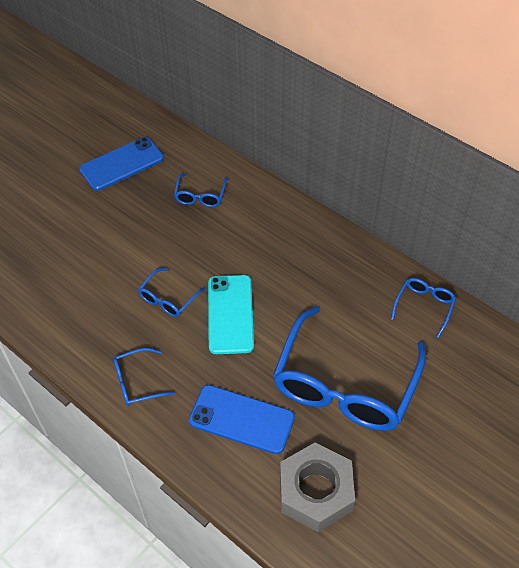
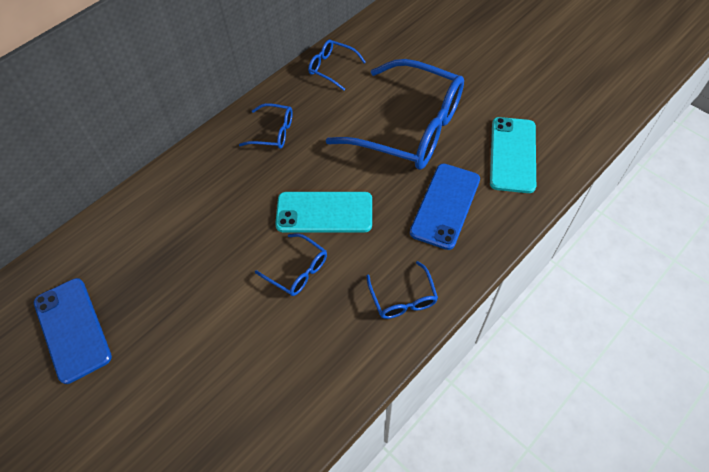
camera: 85 degrees left, 5 degrees up
(200, 196) = (154, 239): blue glasses -> blue glasses (273, 132)
(315, 492) = (513, 154): grey nut -> turquoise phone

